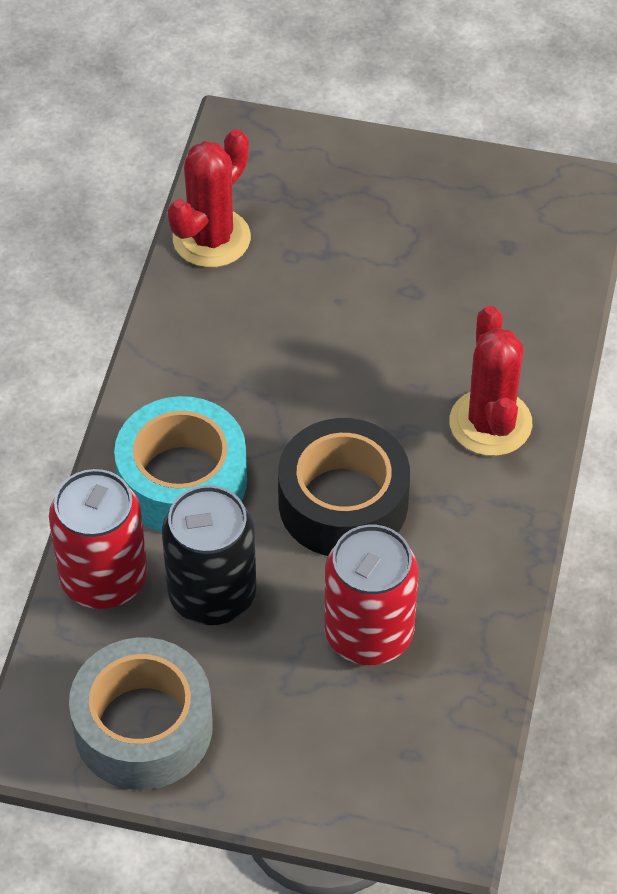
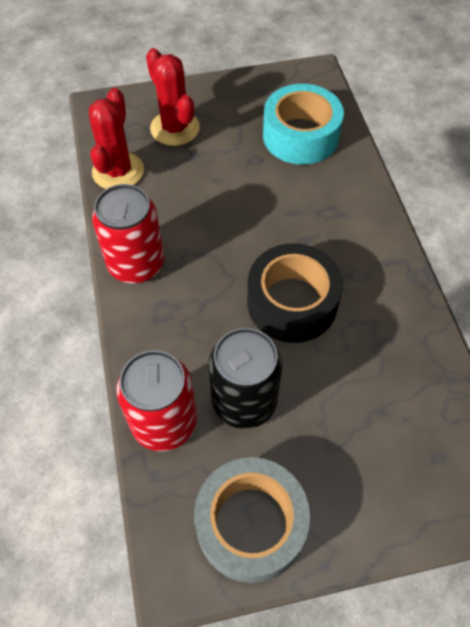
camera: 25 degrees left, 5 degrees up
(182, 480) = (181, 330): turquoise tape -> turquoise tape (300, 136)
(369, 633) = (360, 383): red can -> red can (136, 264)
(490, 423) = (348, 218): red cactus -> red cactus (175, 128)

